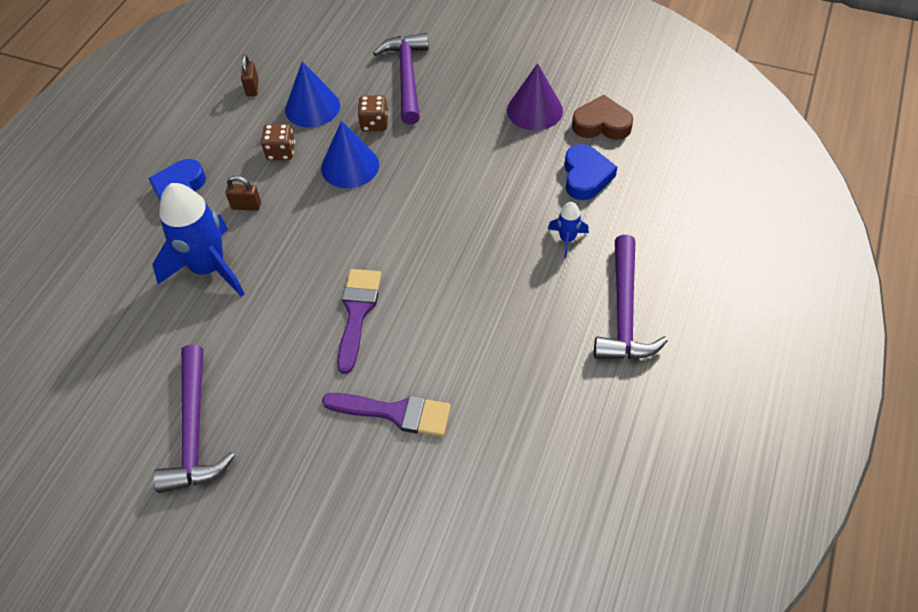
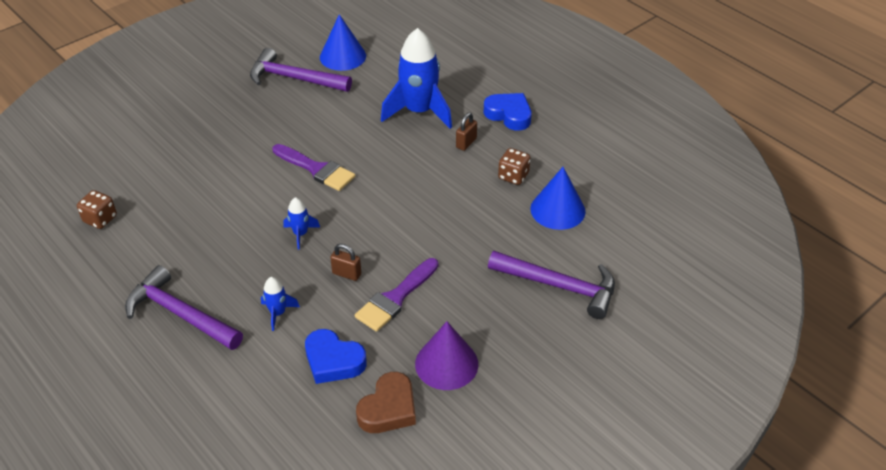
camera: 115 degrees right, 10 degrees down
(252, 88) = (609, 181): brown padlock -> brown padlock (346, 274)
(350, 166) = (466, 210): blue cone -> blue cone (343, 56)
(374, 123) = (508, 242): brown dice -> brown dice (100, 219)
(395, 413) = (222, 162): purple brush -> purple brush (395, 298)
(461, 275) = (300, 234): none -> blue rocket

